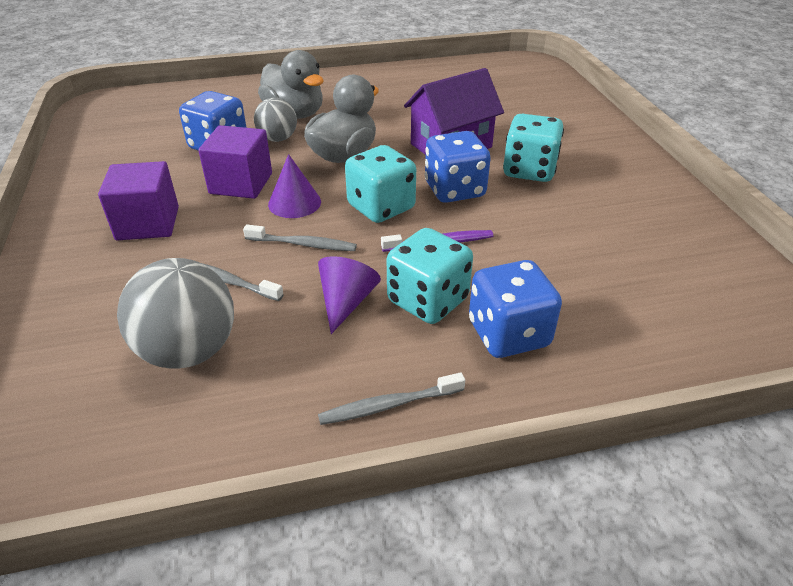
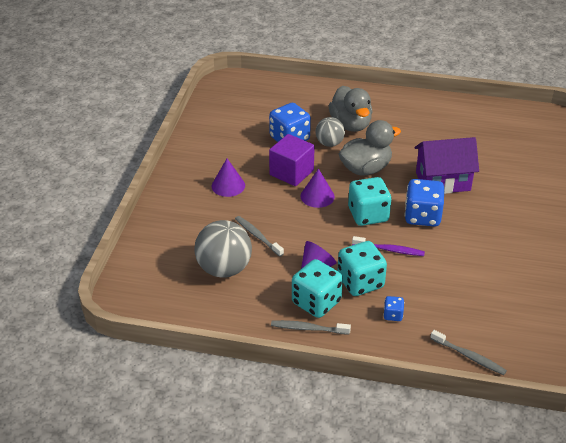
camera: 25 degrees right, 0 degrees up
(148, 223) = (228, 185): purple cube -> purple cone
(303, 244) = (309, 226): grey toothbrush -> grey toothbrush (469, 356)
(508, 334) = (393, 315): blue dice -> blue dice, size x0.47
(529, 170) = (483, 216): turquoise dice -> turquoise dice (316, 302)

